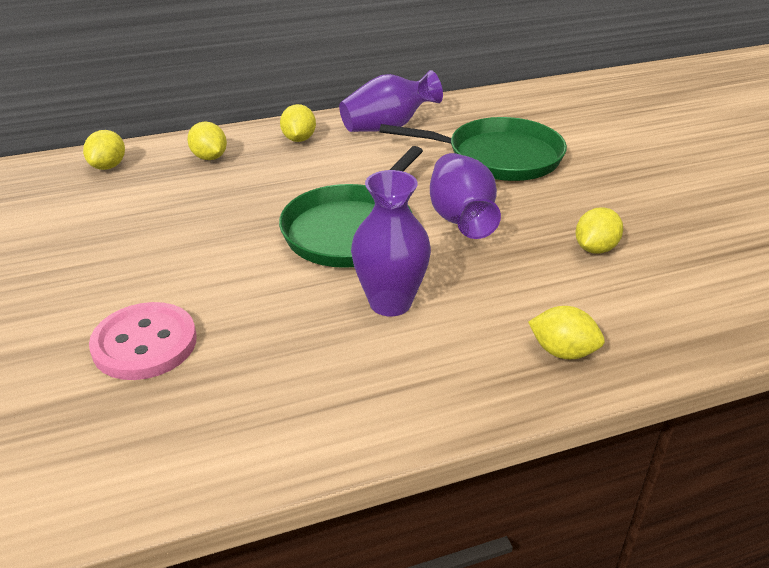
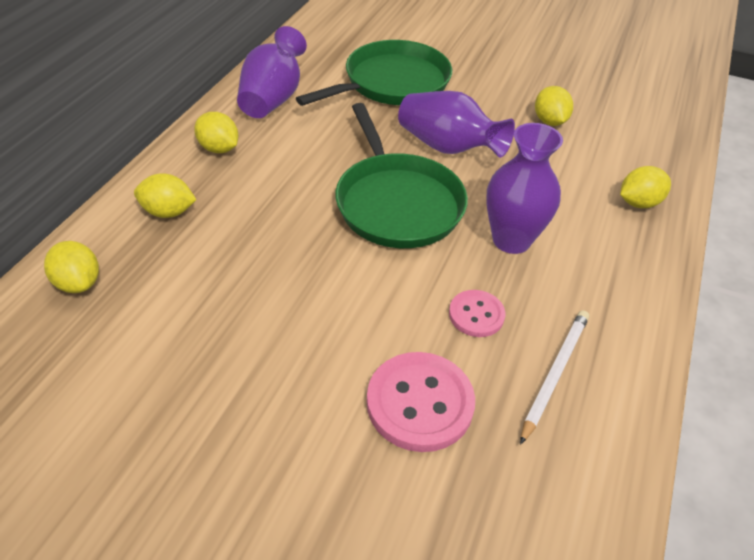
camera: 50 degrees left, 10 degrees up
(253, 398) = (554, 373): none -> white pencil
(273, 326) = (476, 315): none -> pink button

